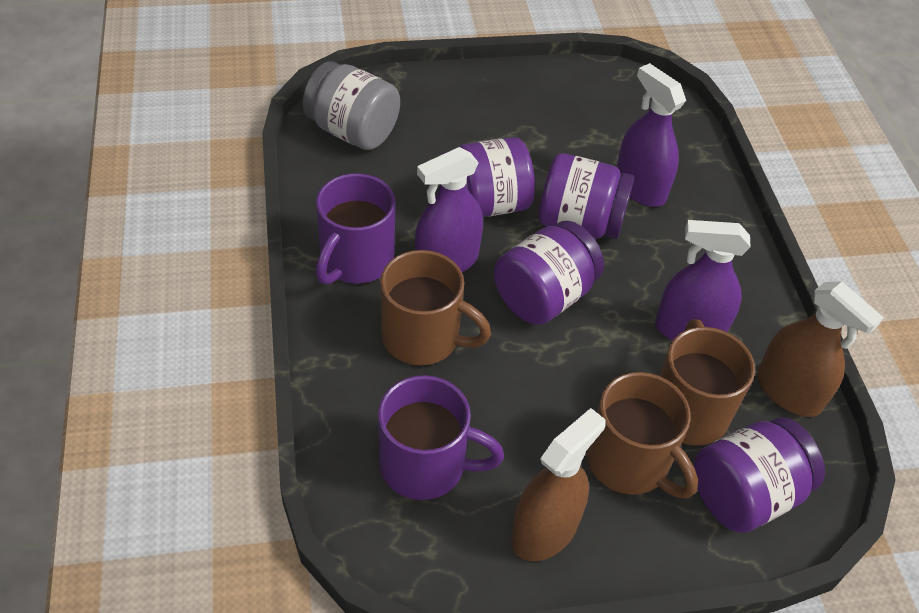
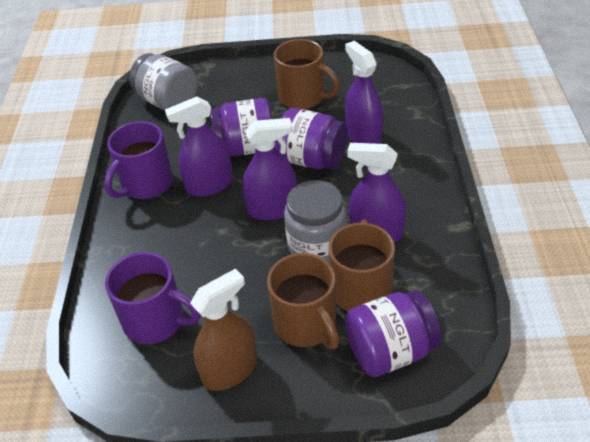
camera: 15 degrees right, 5 degrees down
(423, 337) = (179, 235): brown mug -> brown mug (303, 97)
(543, 296) = (272, 209): purple jar -> purple spray bottle
(616, 347) = (317, 244): none -> grey jar
(788, 391) = (443, 278): brown spray bottle -> none

